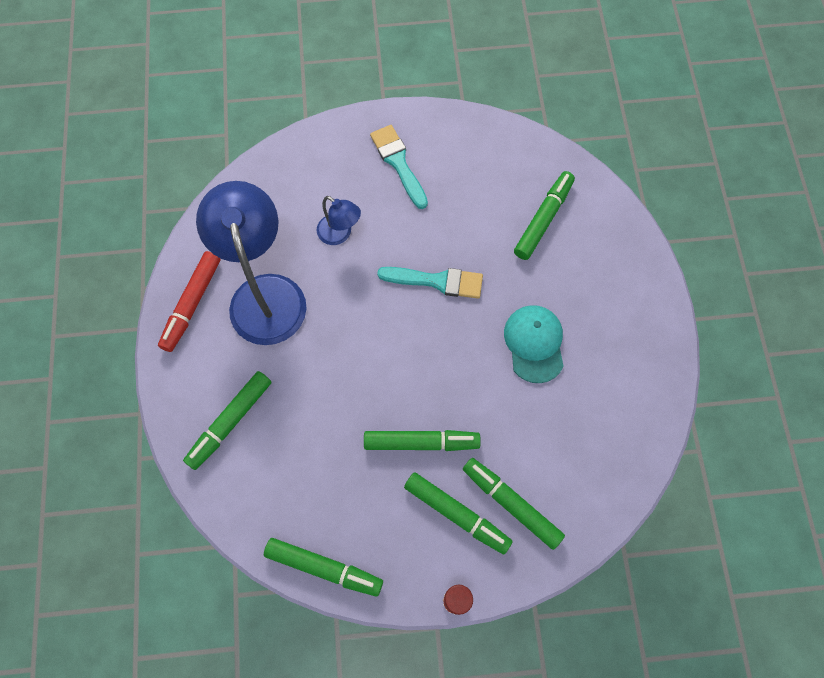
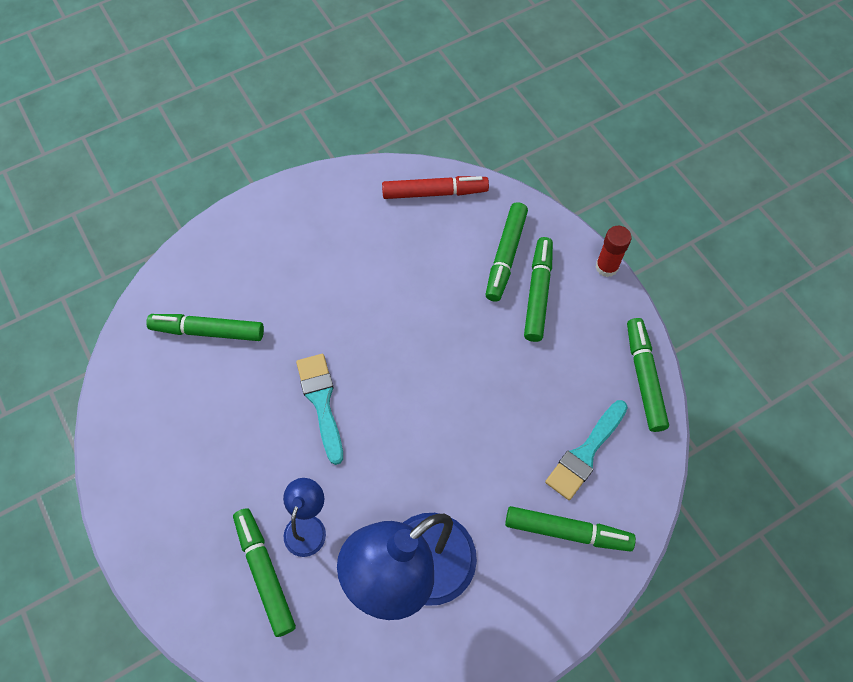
camera: 115 degrees left, 5 degrees down
(192, 304) = (464, 649): red marker -> red marker (434, 192)
(399, 163) = (190, 504): turquoise brush -> turquoise brush (585, 453)
(421, 442) = (492, 347): green marker -> green marker (265, 573)
(534, 344) = (349, 291): turquoise cap -> none

